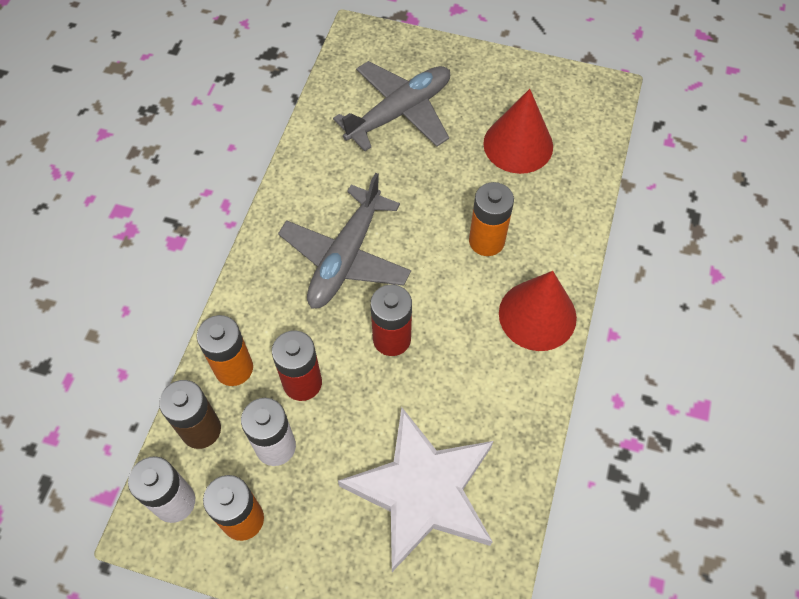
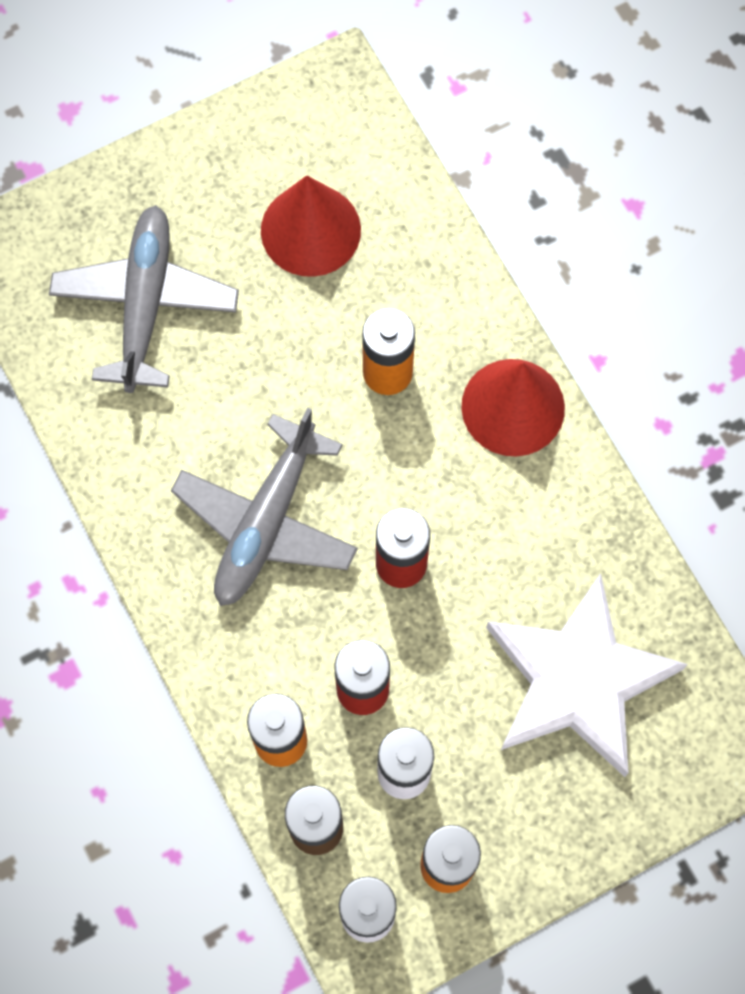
camera: 45 degrees left, 10 degrees up
(345, 258) = (266, 522): grey plane -> grey plane turned 45 degrees clockwise

